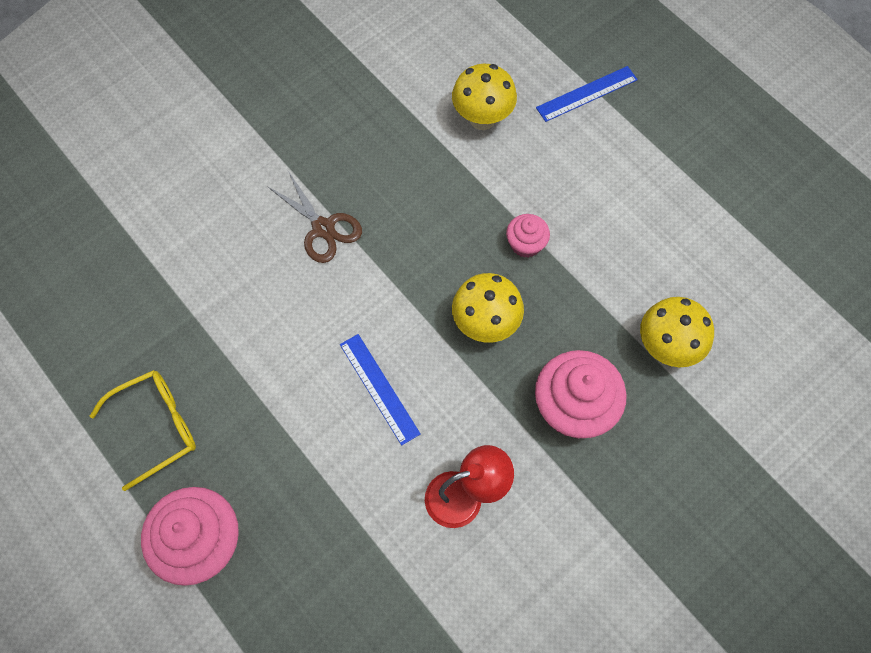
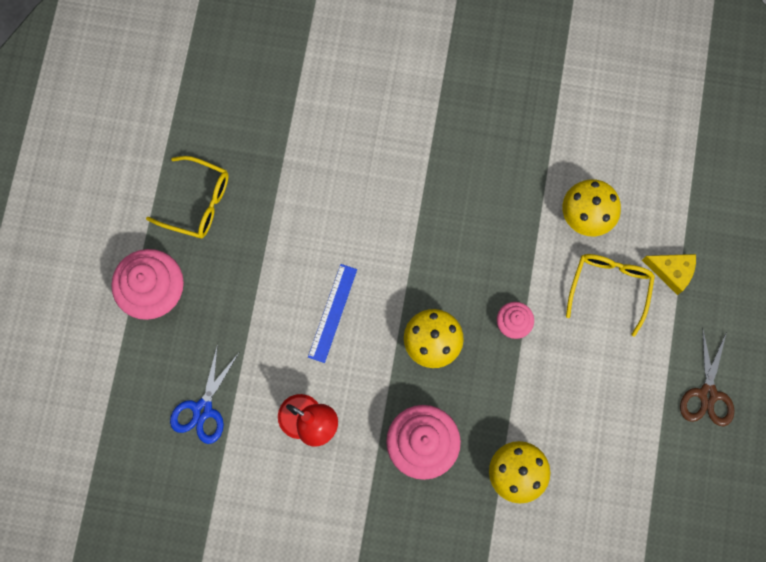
camera: 50 degrees right, 10 degrees up
(323, 228) = (410, 183): brown scissors -> brown scissors (707, 394)
(364, 592) = (202, 409): none -> blue scissors
(560, 148) = (609, 288): none -> yellow glasses
(587, 94) = (671, 271): blue ruler -> yellow cheese

